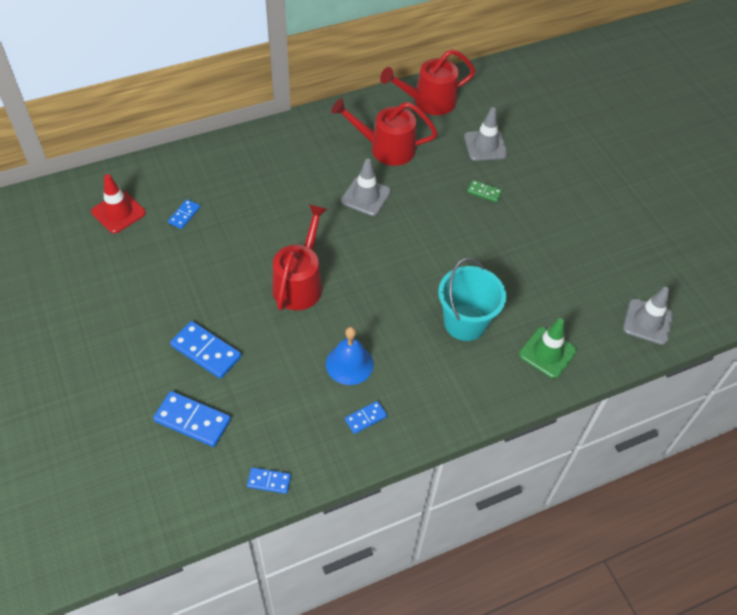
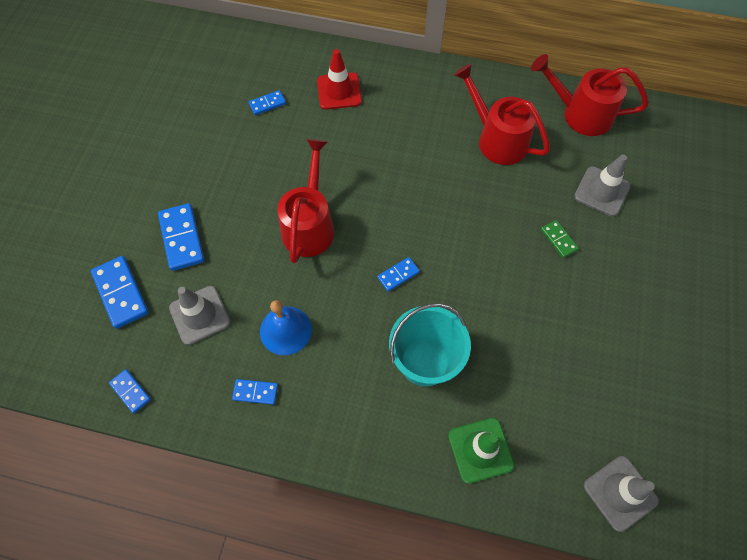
camera: 40 degrees right, 10 degrees up
(118, 212) = (219, 72): red traffic cone -> red traffic cone (339, 91)
(300, 282) = (309, 224): red watering can -> red watering can turned 45 degrees counterclockwise
(366, 196) = (437, 176): grey traffic cone -> grey traffic cone (199, 315)
(397, 278) = (398, 275): none -> blue domino

